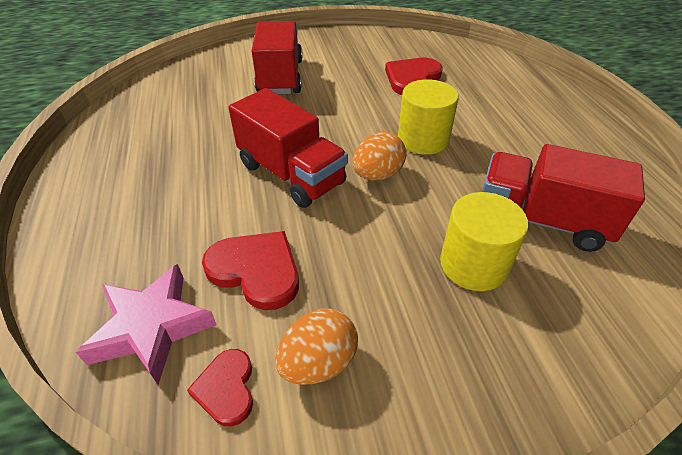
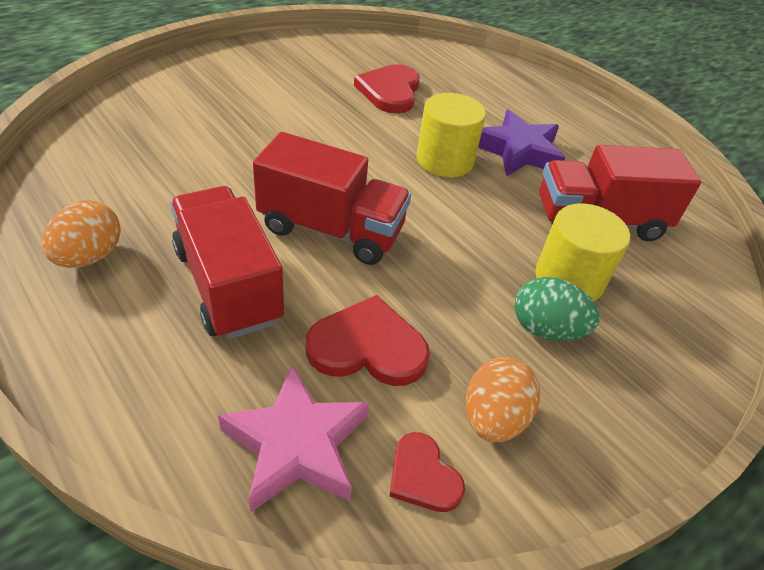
camera: 30 degrees left, 0 degrees up
(280, 77) = (235, 112): red truck -> red truck (228, 285)
(377, 175) = (424, 209): orange egg -> orange egg (89, 256)
(420, 302) = (546, 329): none -> green egg
(498, 144) = (518, 151): none -> purple star

